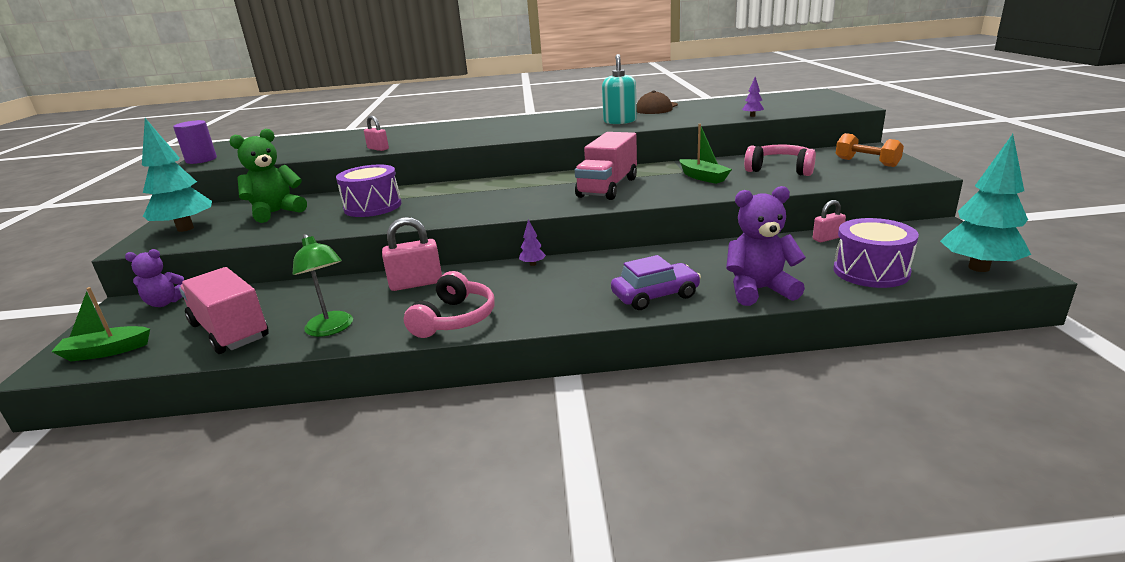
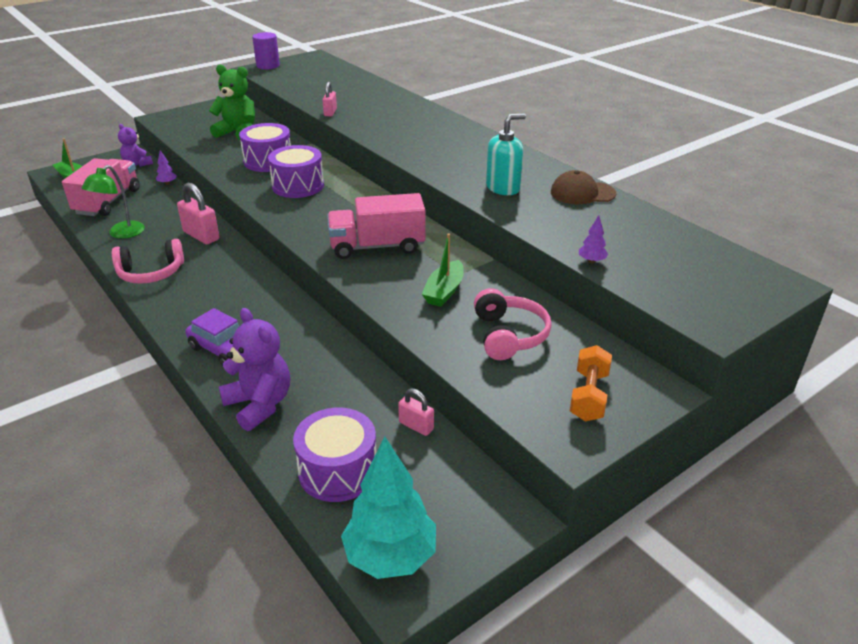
camera: 55 degrees right, 10 degrees up
(185, 228) = (194, 118): turquoise tree -> none
(449, 201) = (298, 186): none -> purple drum
(533, 264) = (259, 272): purple tree -> purple tree (167, 183)

